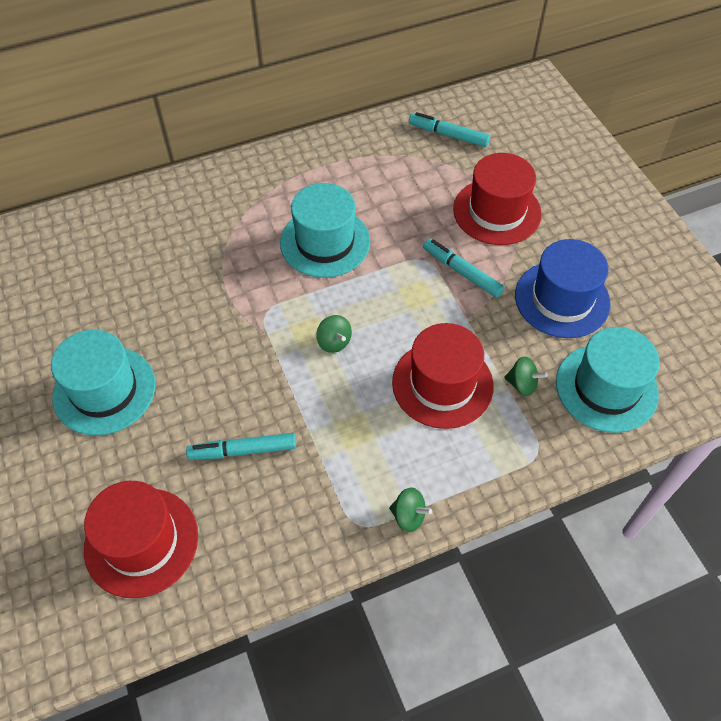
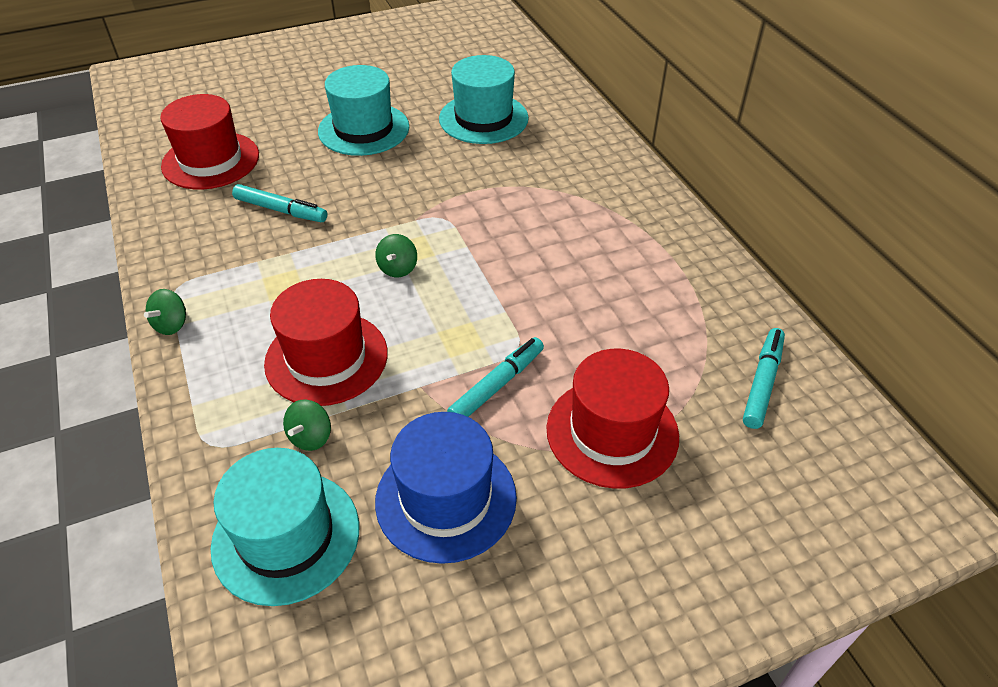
camera: 90 degrees right, 10 degrees down
(243, 450) = (281, 210): turquoise marker -> turquoise marker turned 120 degrees clockwise
(325, 242) = (543, 259): turquoise hat -> turquoise hat (483, 118)
(334, 342) = (398, 268): green spinning top -> green spinning top turned 45 degrees counterclockwise

